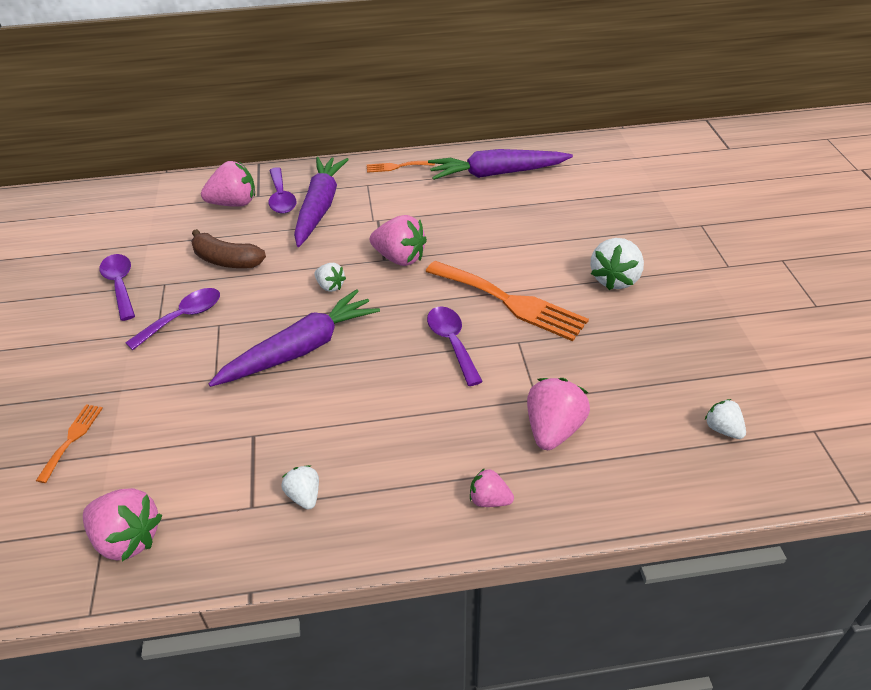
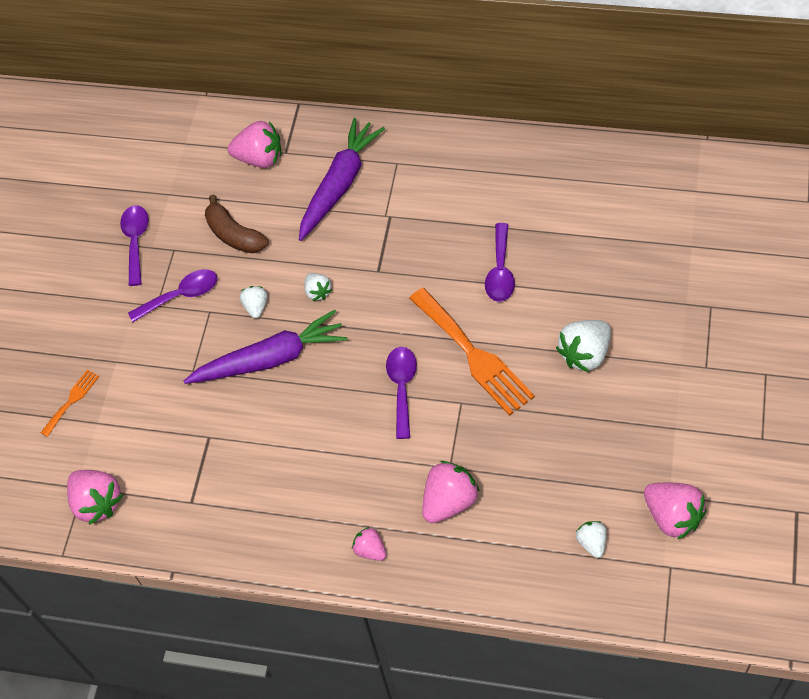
camera: 25 degrees right, 15 degrees up
(281, 198) = (306, 162): purple spoon -> purple spoon (500, 271)
(304, 496) = (232, 504): white strawberry -> white strawberry (256, 307)
(397, 166) = (435, 143): orange fork -> none
(400, 258) = (393, 273): pink strawberry -> pink strawberry (672, 517)
(496, 173) = (534, 179): purple carrot -> none

